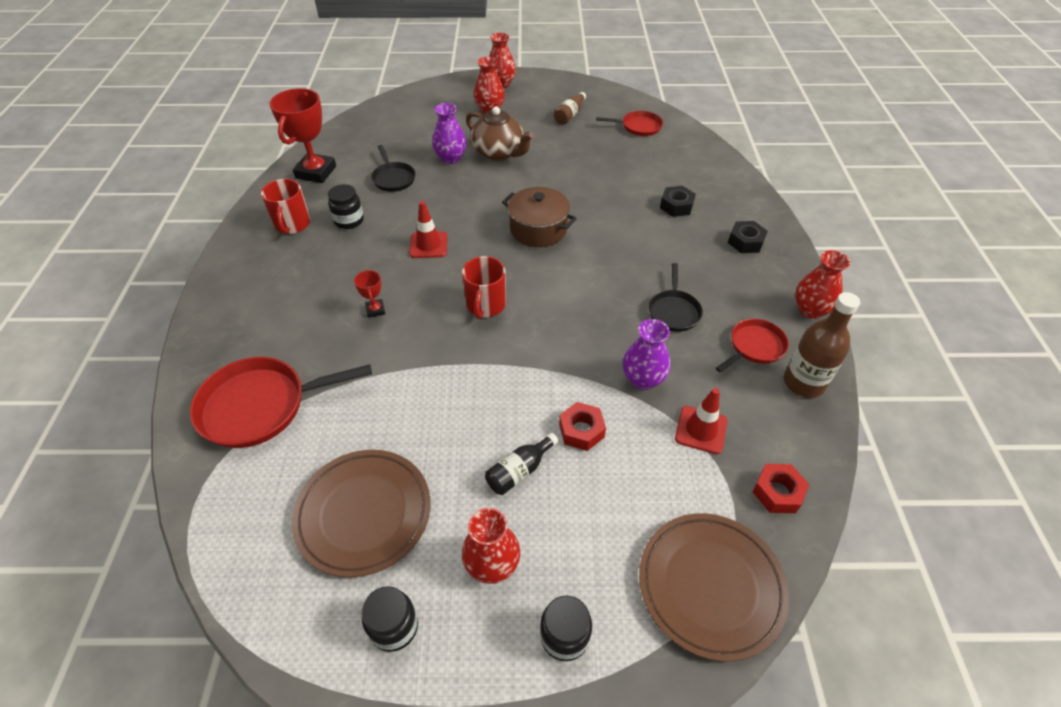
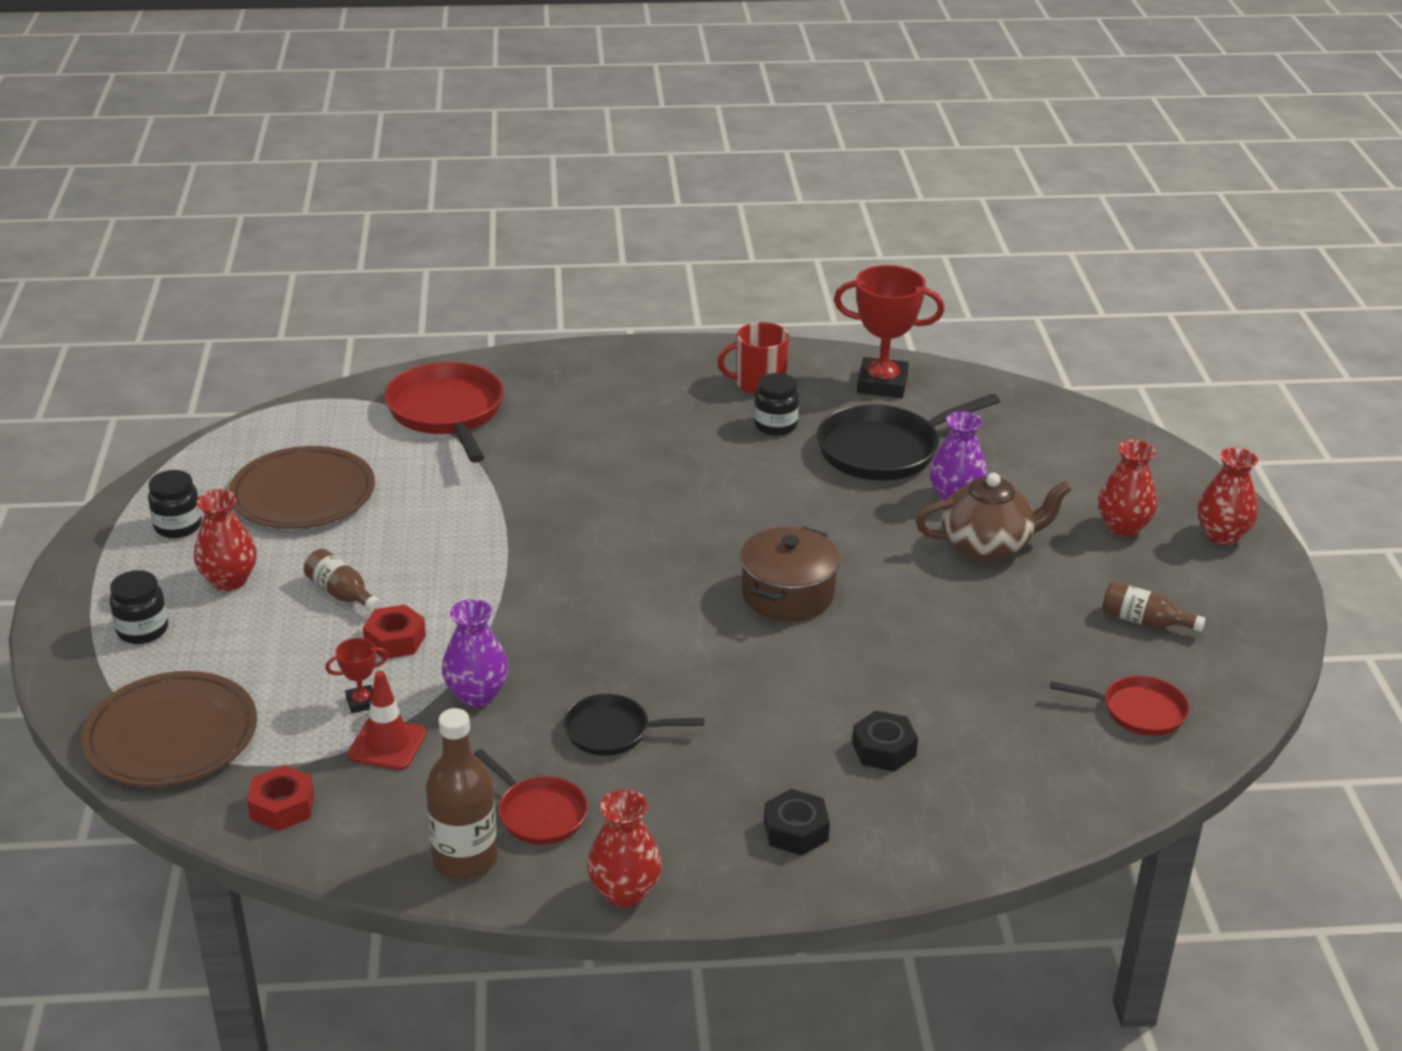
camera: 85 degrees right, 15 degrees down
(375, 310) = (599, 467): red trophy -> red trophy (361, 702)
(393, 178) = (885, 450): black pan -> black pan, size x1.76
(428, 245) = (733, 496): red traffic cone -> none
(485, 305) = (614, 553): red mug -> none
(499, 153) = (988, 545): brown teapot -> brown teapot turned 135 degrees counterclockwise
(519, 471) = (342, 593): black bottle -> brown bottle
(638, 127) = (1138, 711): red pan -> red pan turned 75 degrees counterclockwise

